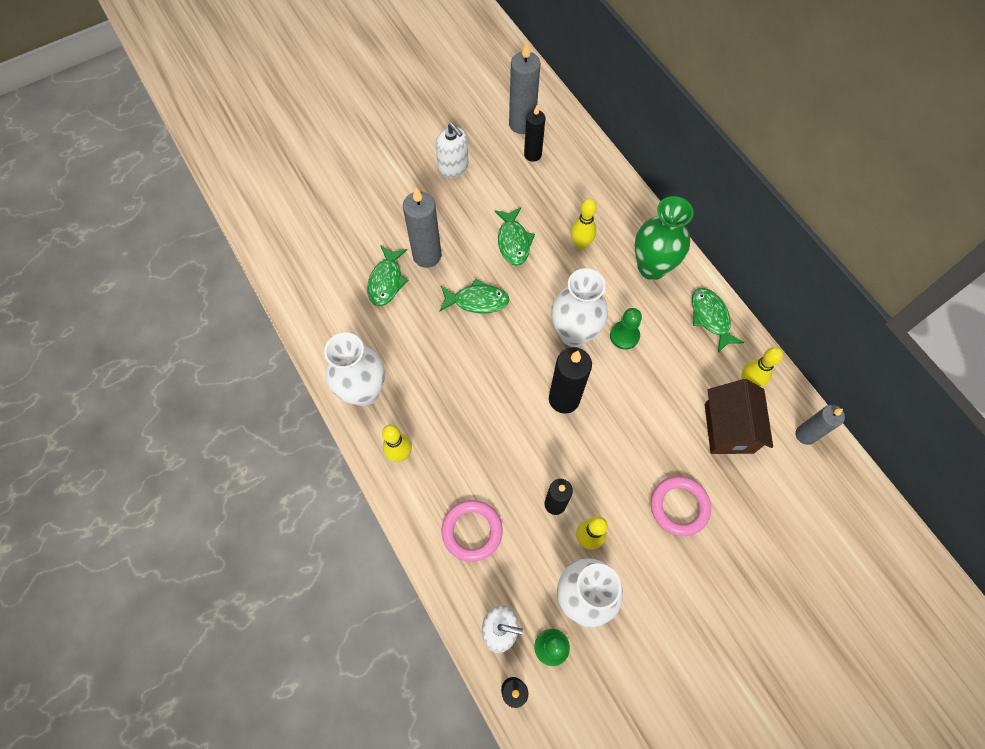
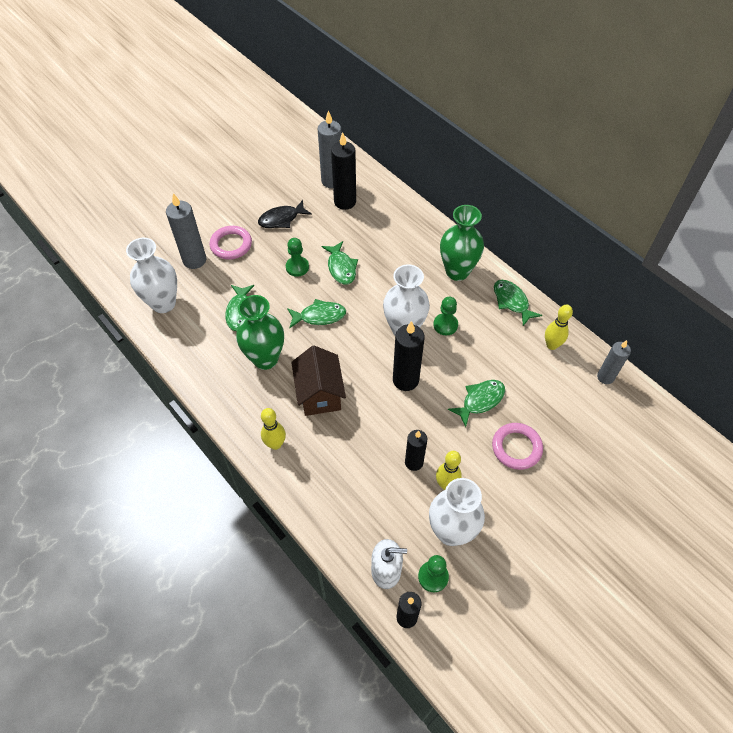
camera: 10 degrees left, 10 degrees down
(364, 392) = (236, 400): white vase -> white vase (163, 303)
(405, 345) = (265, 359): none -> green vase
(427, 255) = (271, 288): grey candle -> grey candle (194, 260)
(453, 167) = (281, 219): white soap dispenser -> black fish
(461, 233) = (297, 267): none -> green pawn
(472, 531) = (348, 495): pink ring -> pink ring (231, 245)
(532, 154) = (345, 202): black candle -> black candle, size x1.53
(580, 244) = (396, 262): yellow bowling pin -> none
(647, 440) = (480, 401): none -> green fish
(728, 428) = (543, 382): brown house -> brown house (319, 394)

